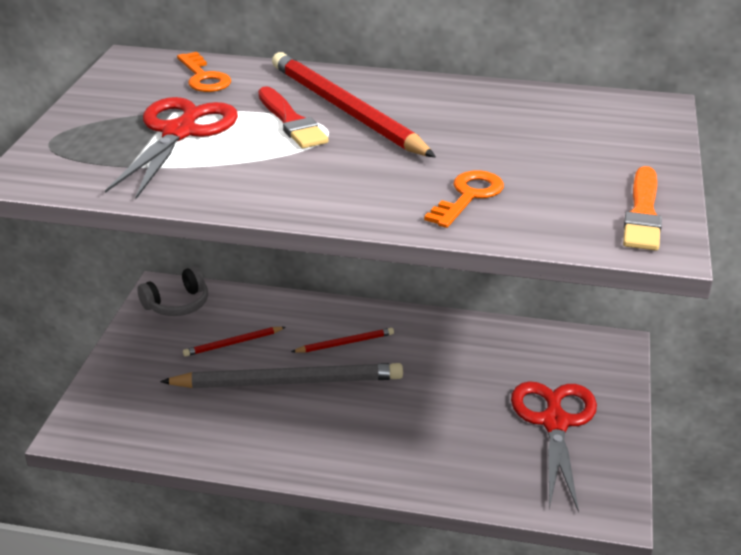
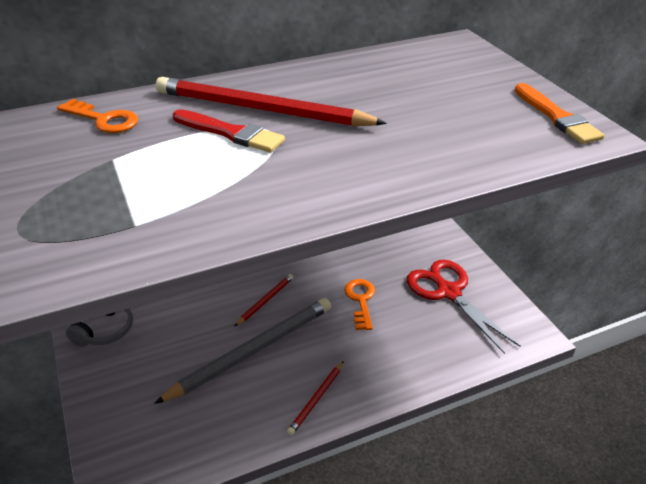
camera: 35 degrees left, 5 degrees up
(179, 133) = (144, 176): red scissors -> none
(233, 343) = (181, 341): red pencil -> red pencil (316, 399)
(468, 196) = (440, 146): orange key -> orange key (361, 300)

